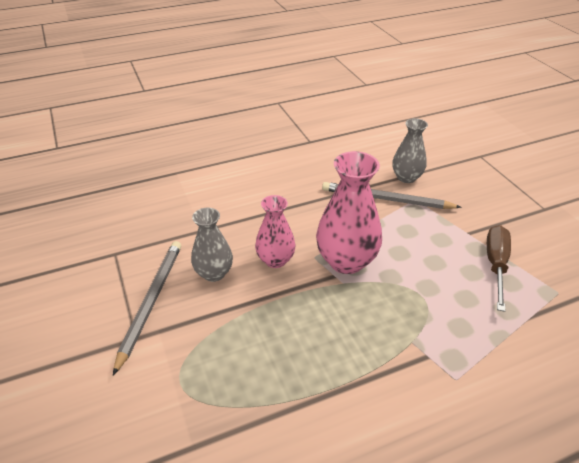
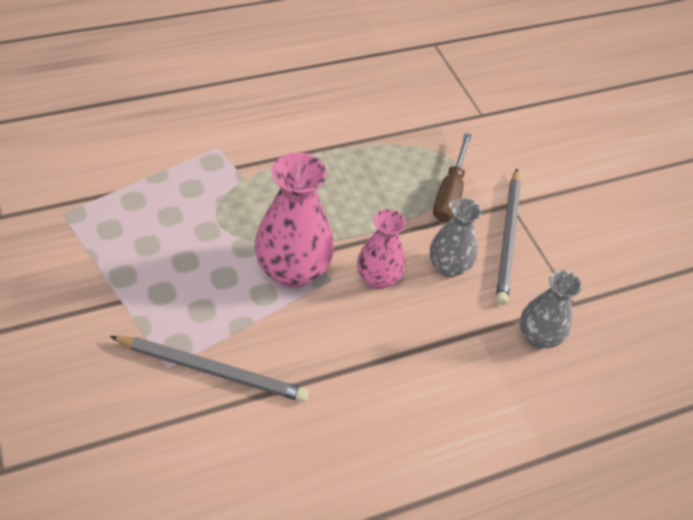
camera: 175 degrees right, 10 degrees up
(406, 177) = (163, 418): grey vase -> grey vase (538, 337)
(495, 265) = (112, 251): brown screwdriver -> brown screwdriver (450, 193)

